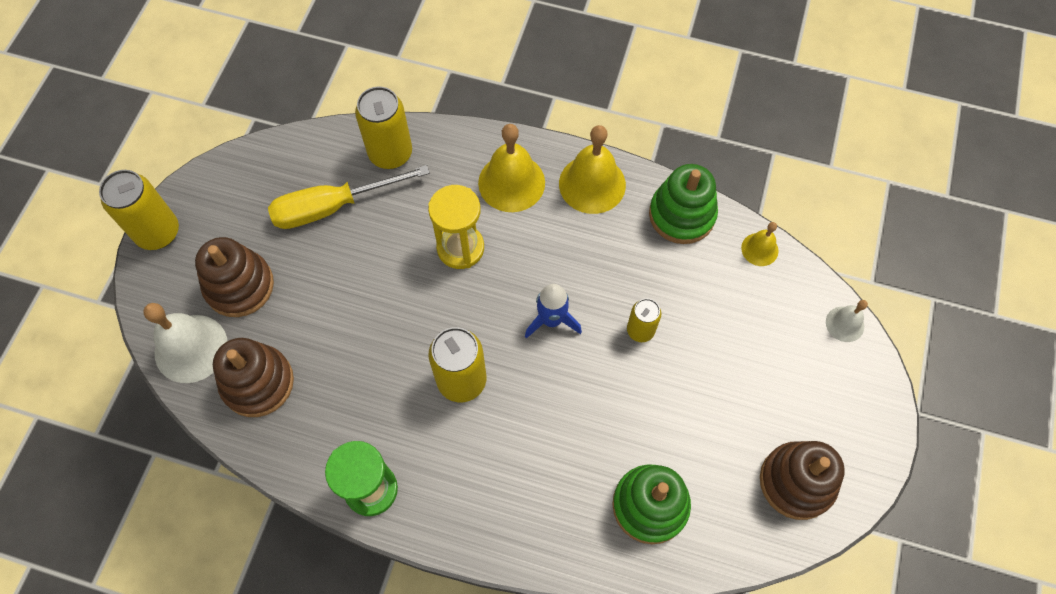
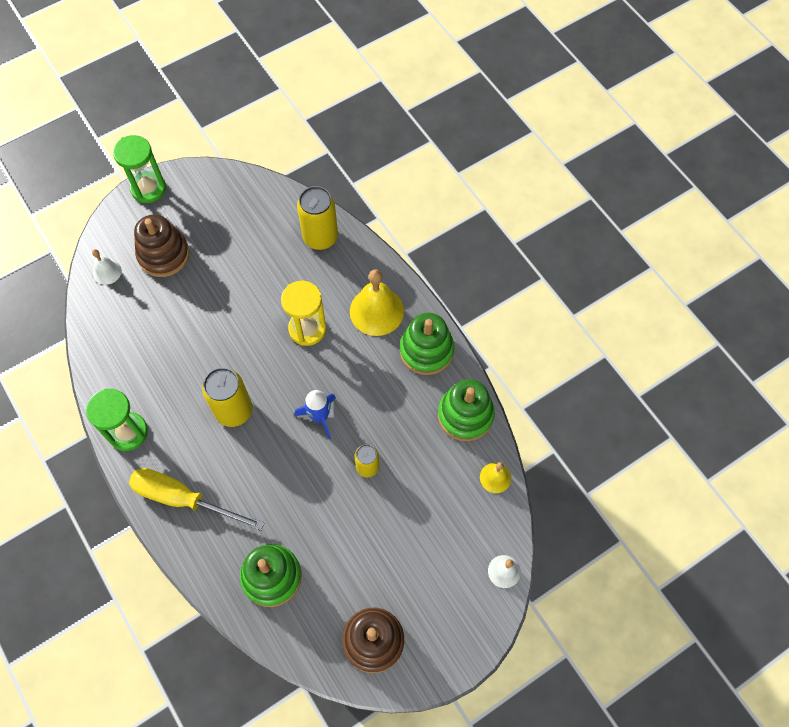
camera: 40 degrees right, 0 degrees up
(158, 232) = (148, 188): yellow can -> green hourglass
(191, 348) = (107, 272): white bell -> white bell, size x0.54
(258, 383) = (124, 320): brown stacking toy -> none
(333, 207) = (257, 246): yellow screwdriver -> yellow screwdriver (183, 499)
(592, 184) = (426, 350): yellow bell -> green stacking toy

